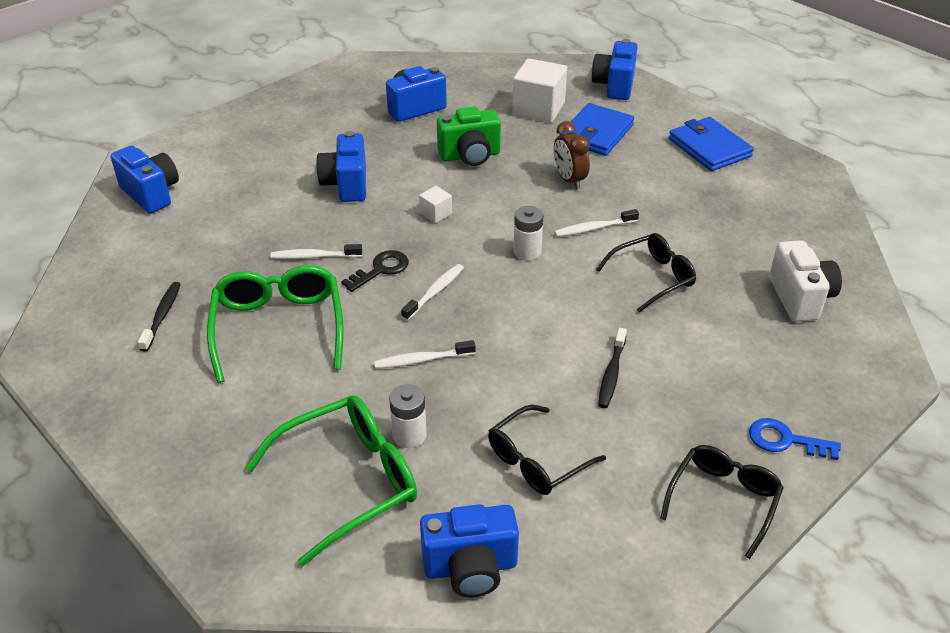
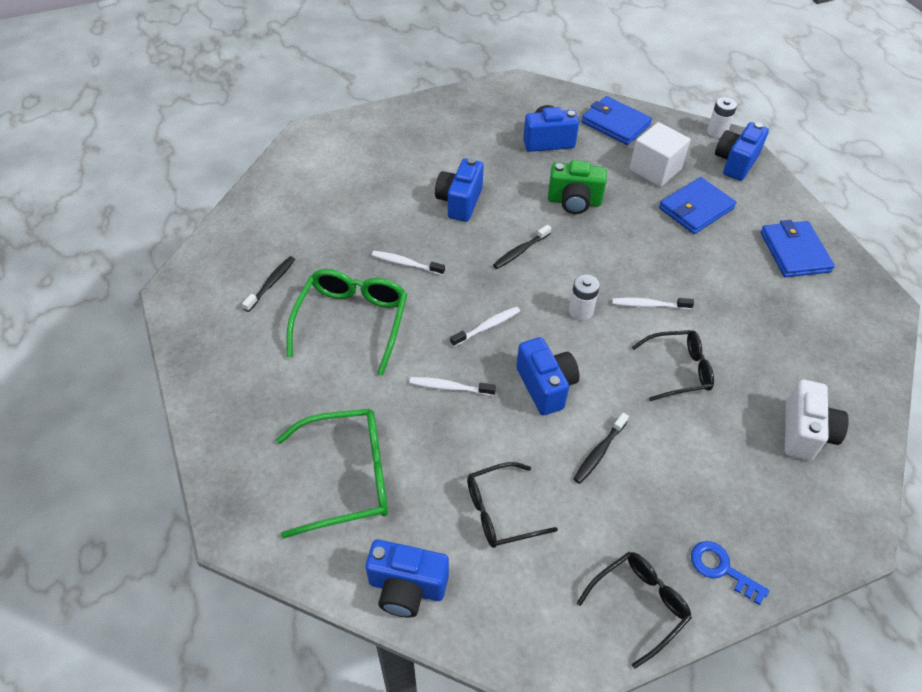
camera: 20 degrees right, 10 degrees up
(151, 194) = (306, 169): blue camera -> blue camera (545, 386)
(381, 270) = (453, 292): black key -> none
(409, 435) = (410, 453): white battery -> white battery (717, 132)
(436, 213) = (520, 251): white cube -> black toothbrush
(478, 78) = (615, 124): none -> blue wallet
(569, 180) = (649, 250): brown clock -> none

